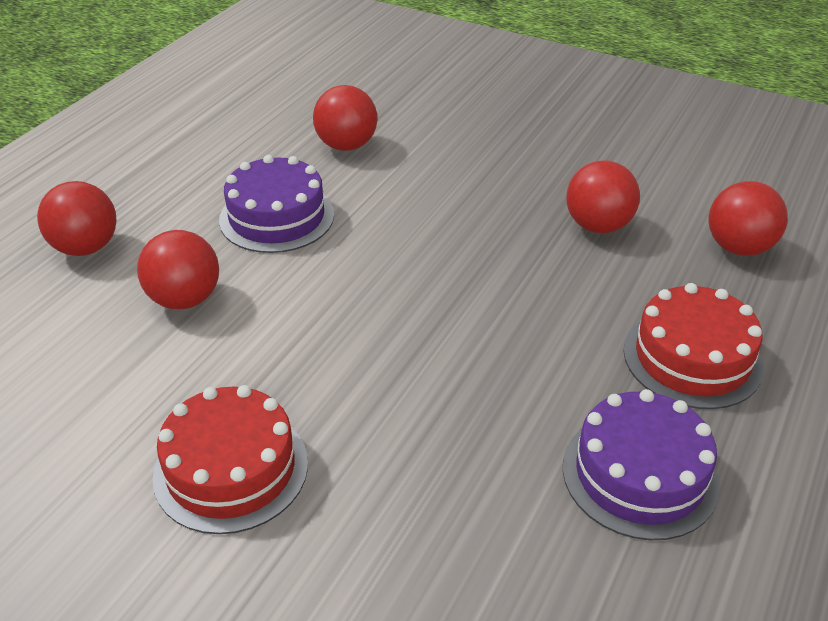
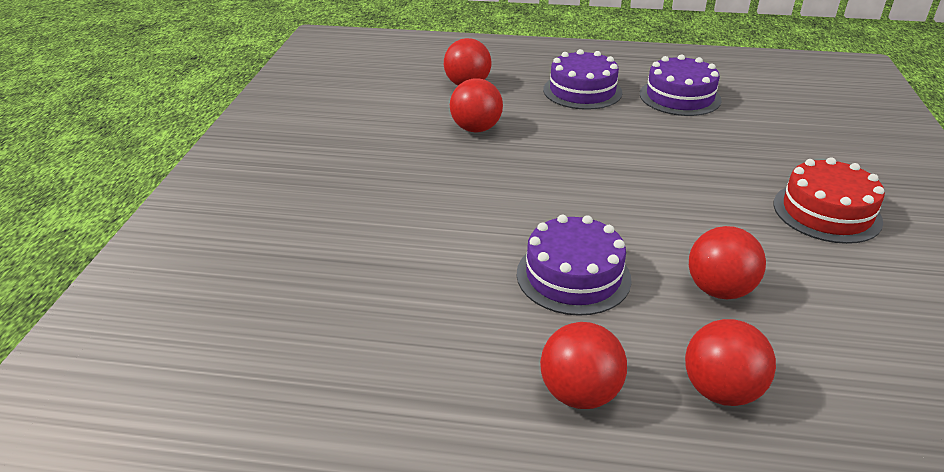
camera: 110 degrees left, 5 degrees down
(346, 145) = (428, 268): red ball -> red ball (579, 393)
(692, 358) = (582, 91): red cake -> purple cake

